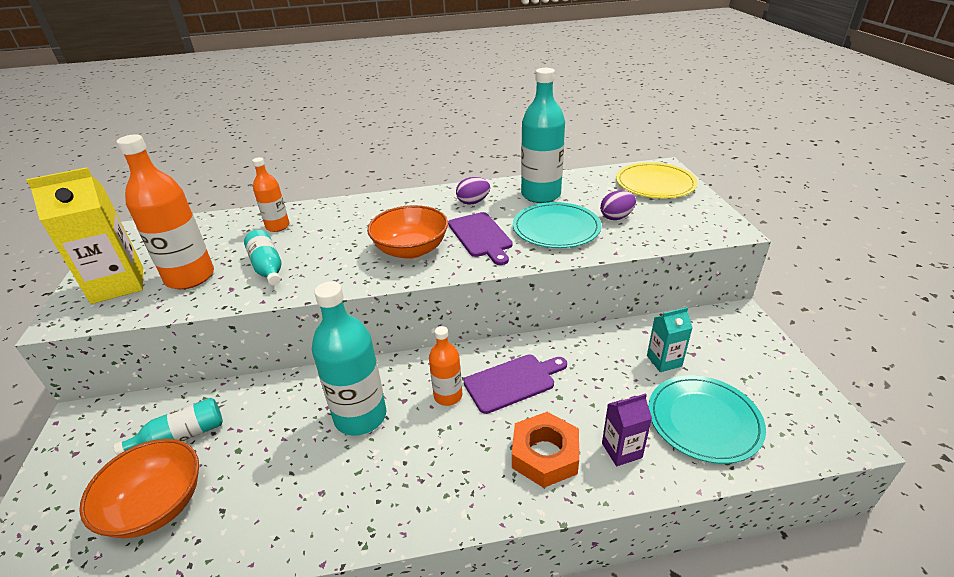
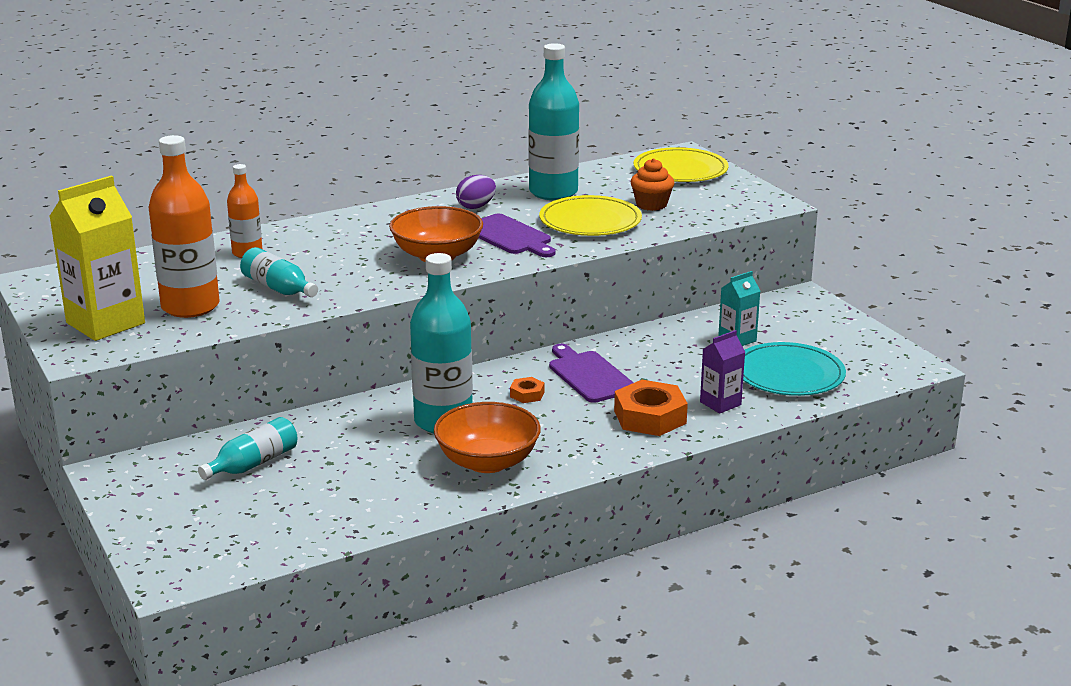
camera: 20 degrees left, 10 degrees down
(156, 505) = (280, 507): orange bowl -> orange bowl (487, 462)
(448, 396) = (527, 394): orange bottle -> orange nut
(513, 382) = (589, 375): purple cutting board -> purple cutting board turned 75 degrees counterclockwise
(556, 228) = (590, 221): turquoise plate -> yellow plate
(616, 217) = (651, 204): purple egg -> orange cupcake

